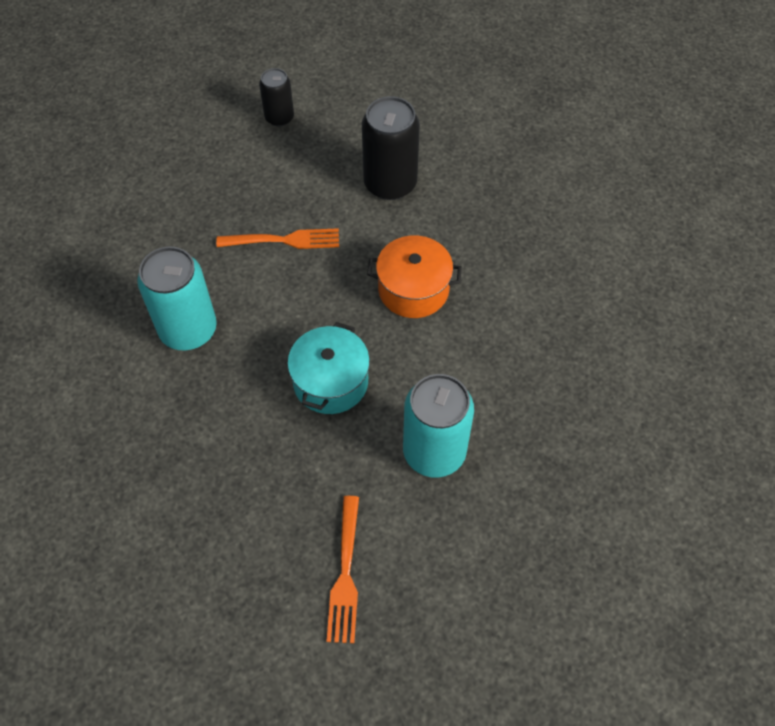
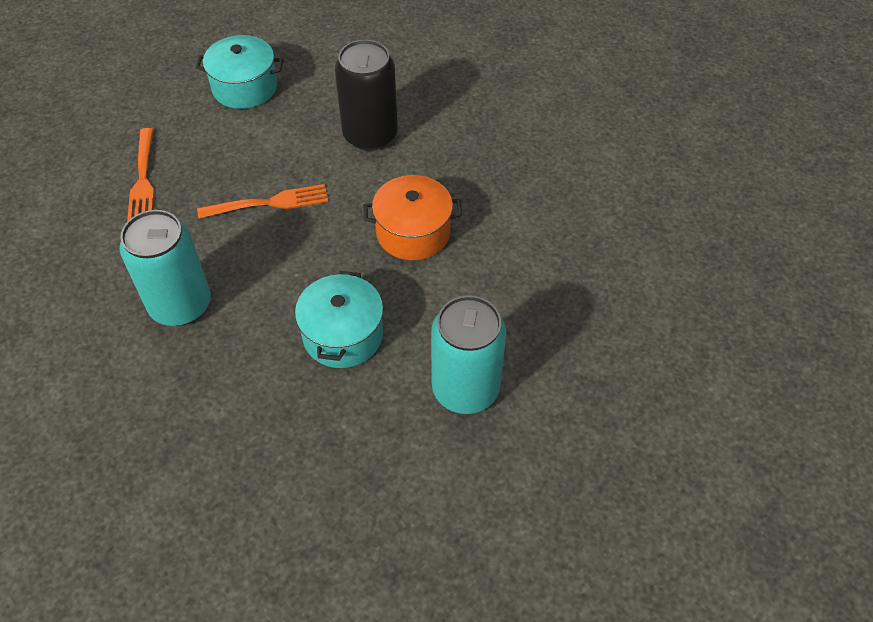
camera: 10 degrees left, 5 degrees down
(279, 117) = (245, 87): black can -> turquoise pot
(345, 573) = (393, 529): orange fork -> orange fork (143, 179)

